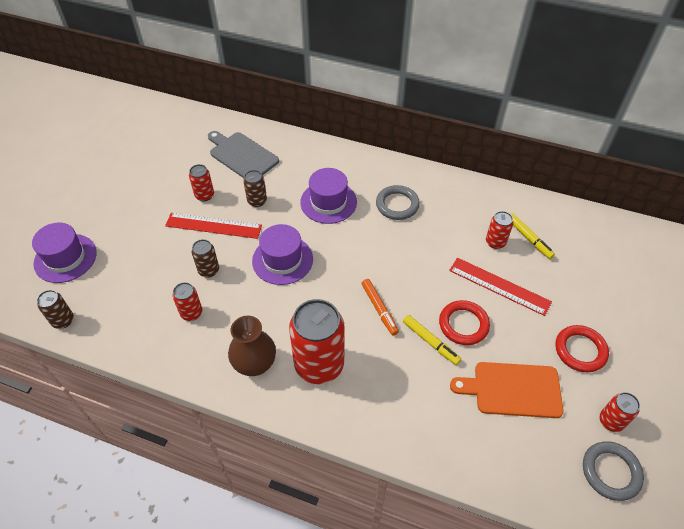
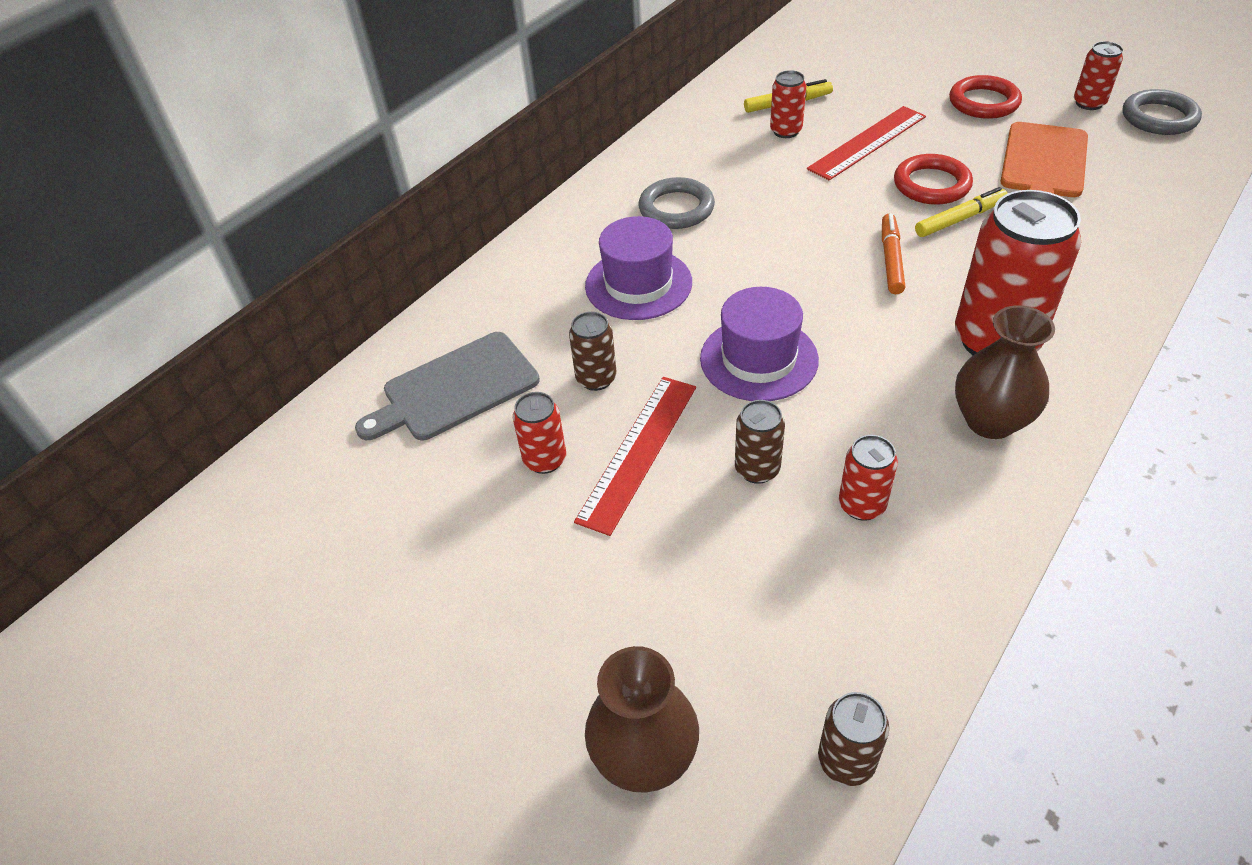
camera: 70 degrees left, 5 degrees down
(65, 258) = (644, 756): purple hat -> brown vase
(379, 309) = (891, 259): orange marker -> orange marker turned 75 degrees counterclockwise

